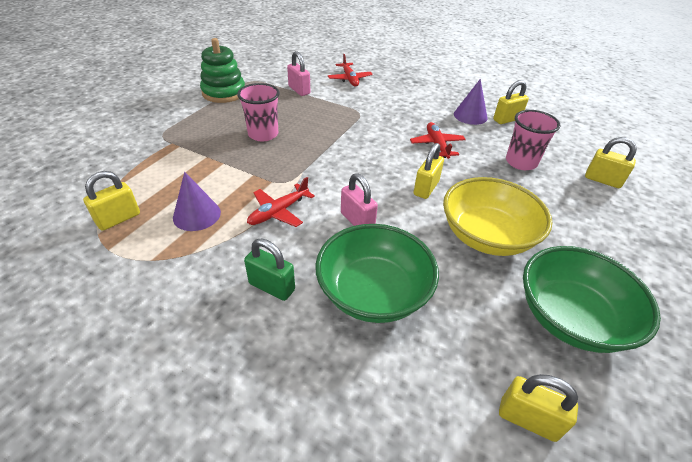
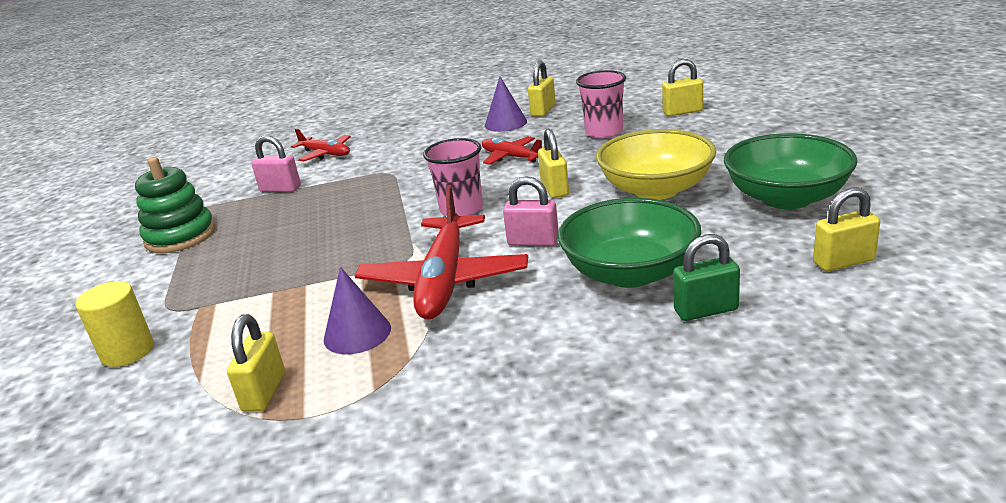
camera: 35 degrees left, 15 degrees down
(117, 149) = (127, 351): none -> yellow cylinder
(263, 134) = (308, 241): pink cup -> pink cup (461, 209)
(272, 287) = (537, 325): green padlock -> green padlock (706, 310)
(279, 212) = (444, 280): red plane -> red plane, size x1.83

